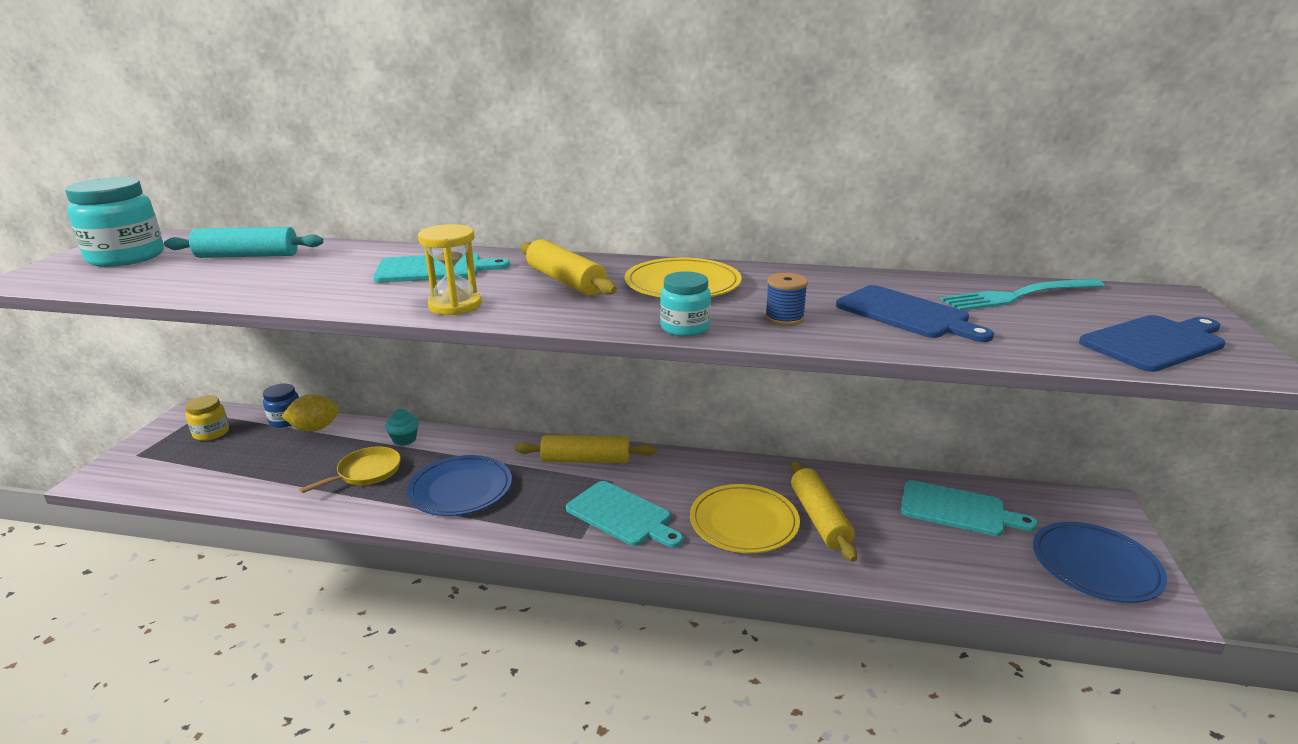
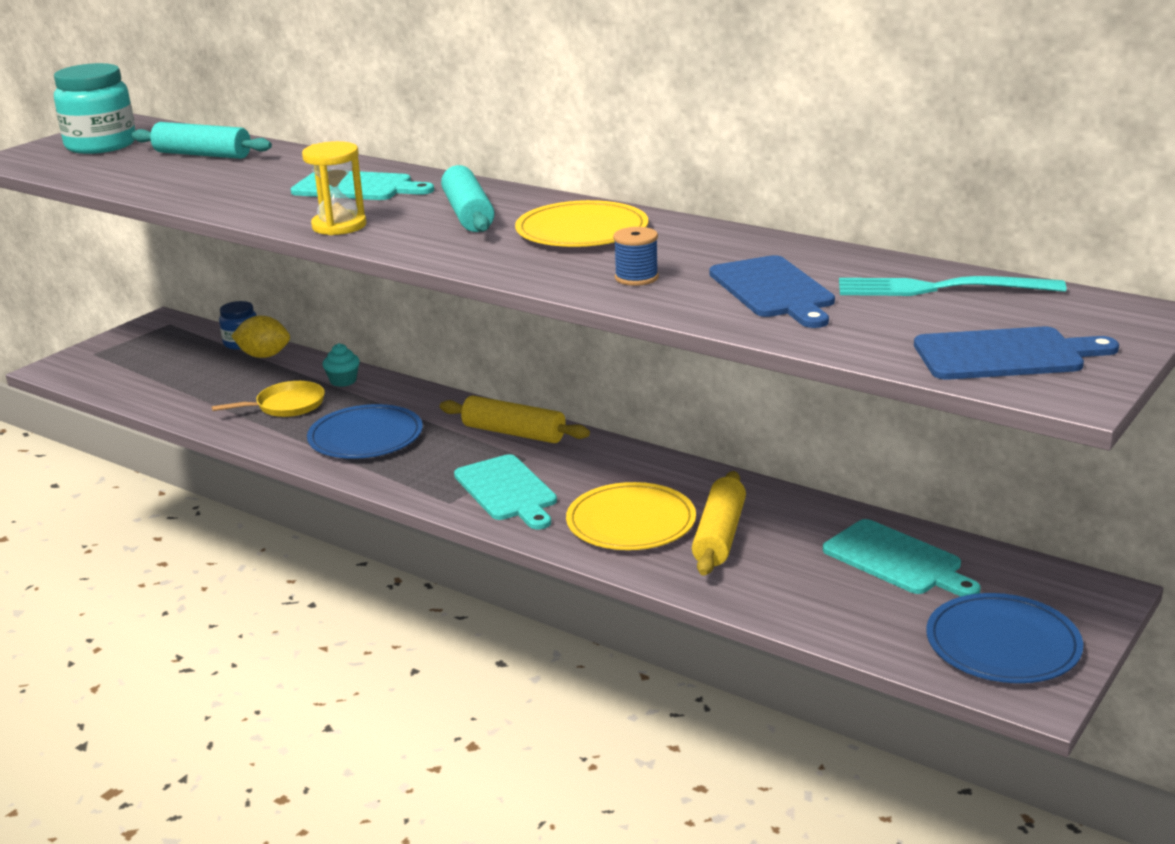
camera: 25 degrees right, 0 degrees up
(211, 433) = (167, 344): yellow jar -> none
(565, 281) = (468, 214): yellow rolling pin -> turquoise rolling pin
(685, 328) = (524, 274): turquoise jar -> none

